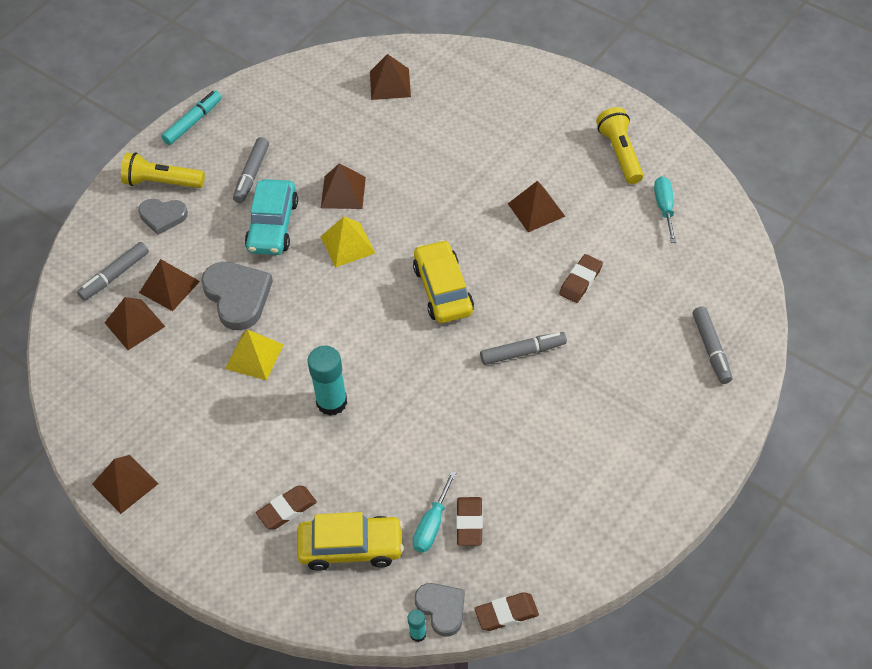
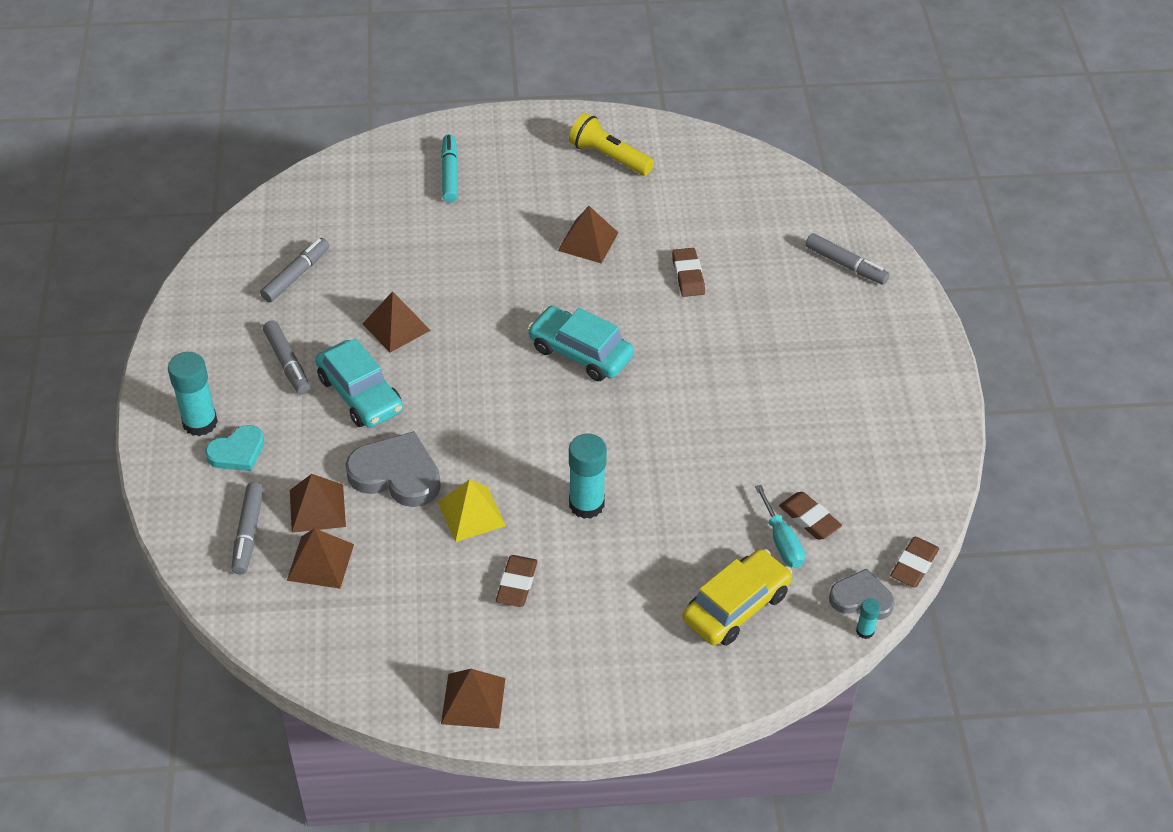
camera: 45 degrees left, 5 degrees down
(162, 182) = (200, 422): yellow flashlight -> turquoise glue stick
(162, 216) = (237, 452): grey heart -> turquoise heart
(193, 122) = (170, 351): turquoise marker -> turquoise marker (450, 174)
(287, 509) = (647, 616): brown eraser -> brown eraser (517, 584)
(348, 244) = (451, 367): yellow pyramid -> none
(390, 84) = (335, 211): brown pyramid -> none
(443, 290) = (580, 352): yellow car -> turquoise car
(523, 352) = (703, 360): grey marker -> grey marker (296, 275)
(664, 208) = (692, 179): turquoise screwdriver -> none

